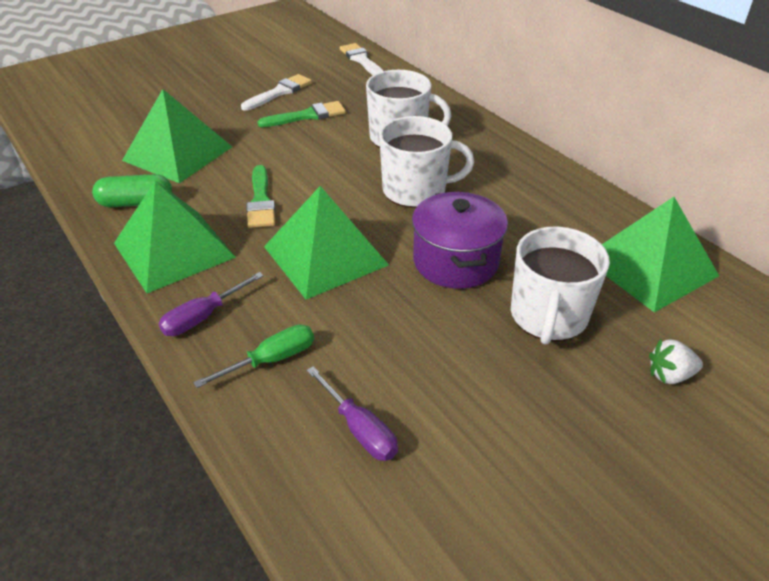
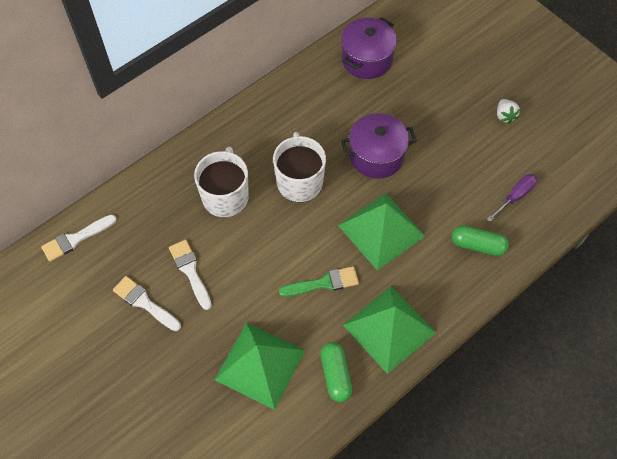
camera: 95 degrees left, 20 degrees up
(202, 317) = (451, 291): purple screwdriver -> none
(272, 359) = (477, 245): green screwdriver -> green capsule
(307, 116) = (190, 271): green brush -> white brush
(548, 316) = (418, 111): white mug -> none
(649, 266) = (366, 59): green pyramid -> purple pot
(669, 375) = (451, 64): white strawberry -> white strawberry (505, 116)

